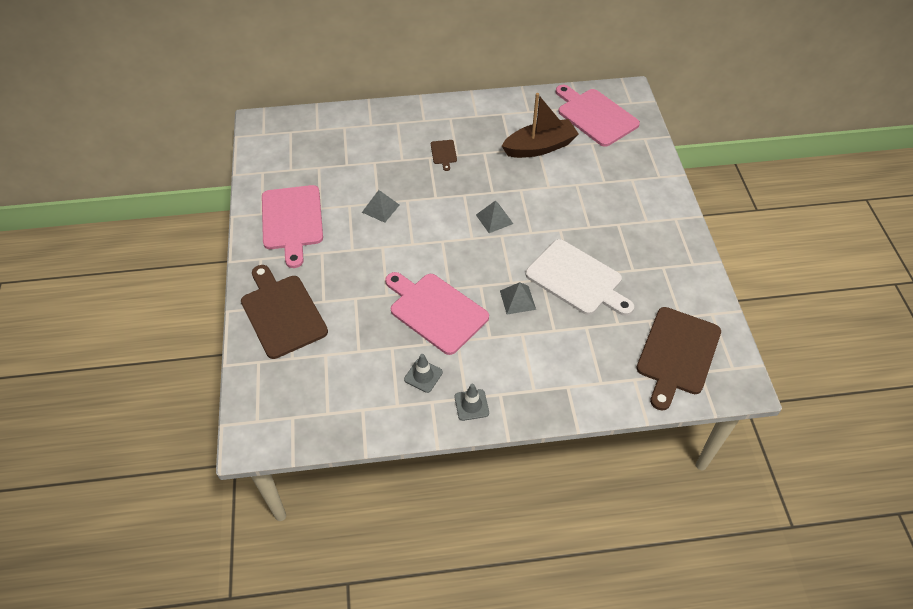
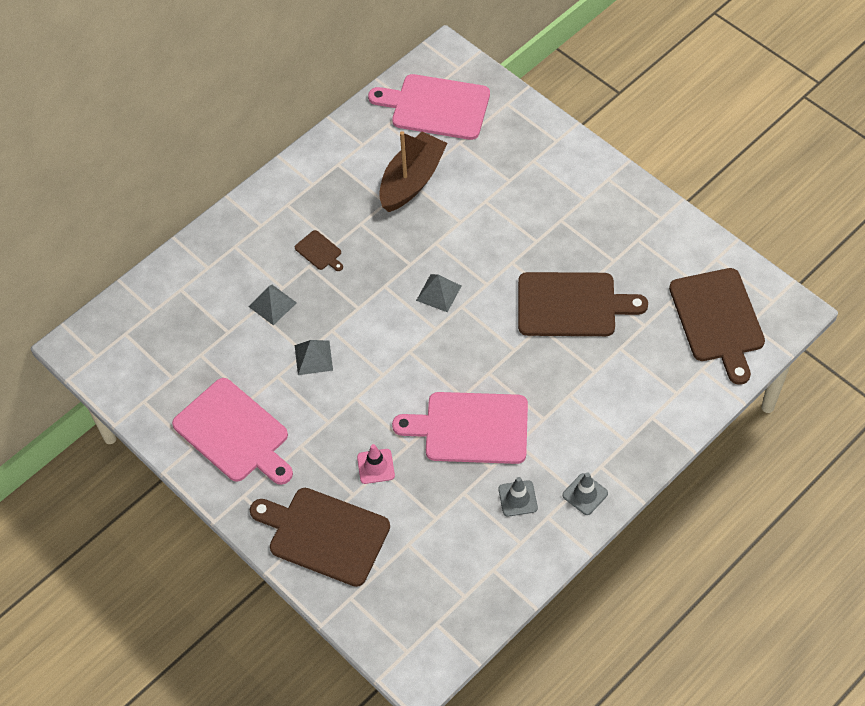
camera: 35 degrees left, 5 degrees up
(353, 294) = (375, 466): none -> pink traffic cone
(517, 300) = (536, 364): grey pyramid -> grey pyramid (272, 304)
(576, 279) = (571, 305): white cutting board -> brown cutting board

